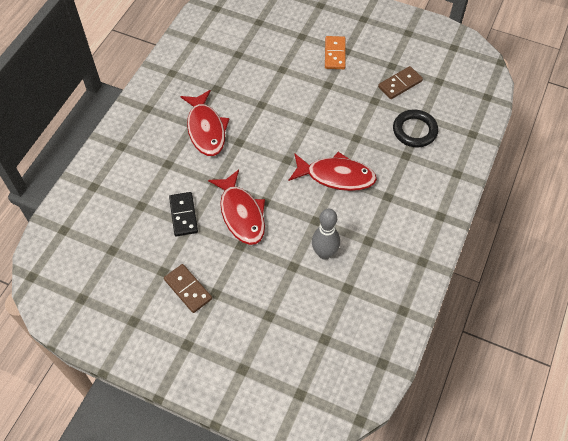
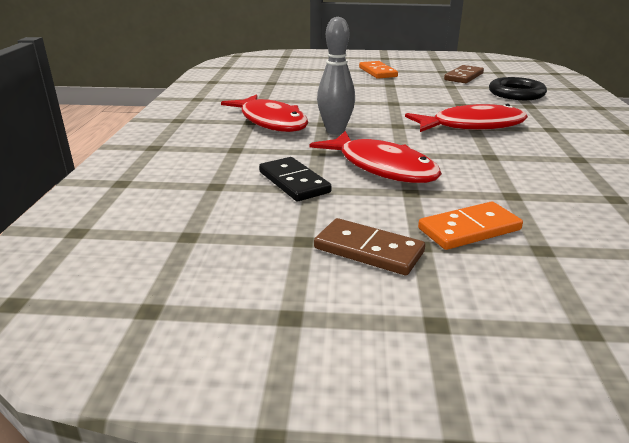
camera: 20 degrees left, 30 degrees down
(246, 289) = (469, 229): none -> orange domino
(324, 253) = (539, 177): grey bowling pin -> grey bowling pin (335, 131)

